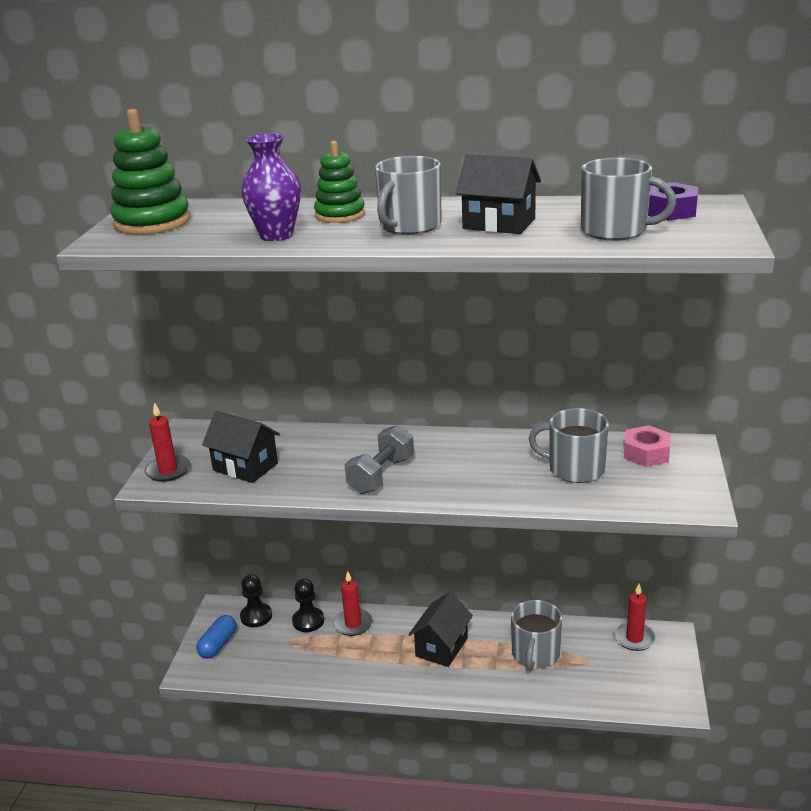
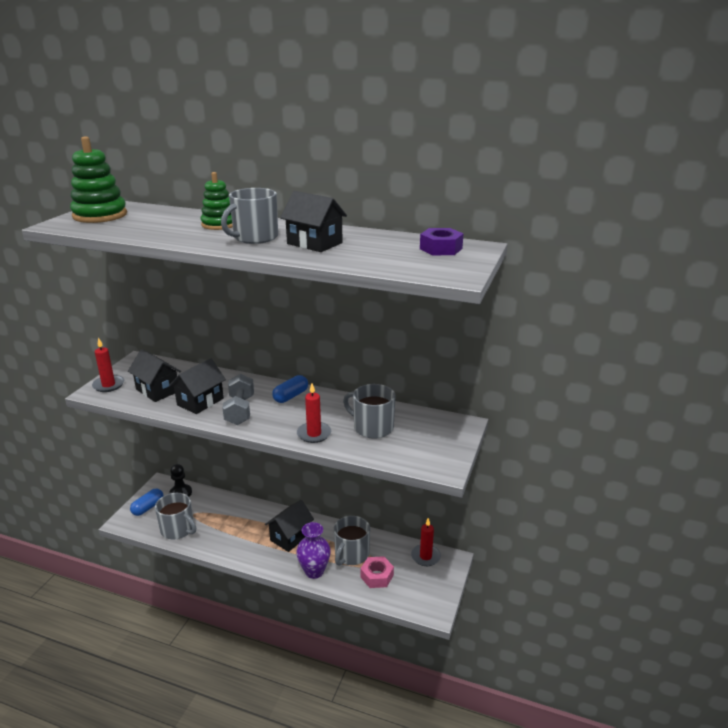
camera: 10 degrees right, 0 degrees up
(276, 235) = (164, 233): purple vase -> purple vase (314, 571)
(308, 621) = (212, 502): black pawn -> none
(317, 472) = (200, 402): none -> black house
(353, 624) = (240, 510): red candle -> red candle (314, 434)
(381, 475) = (240, 410): grey dumbbell -> grey dumbbell turned 45 degrees counterclockwise
(439, 446) = (291, 396): none -> blue capsule
(616, 231) = (388, 258): grey mug -> grey mug (178, 529)
(646, 453) = (429, 424): pink nut -> pink nut (377, 576)

